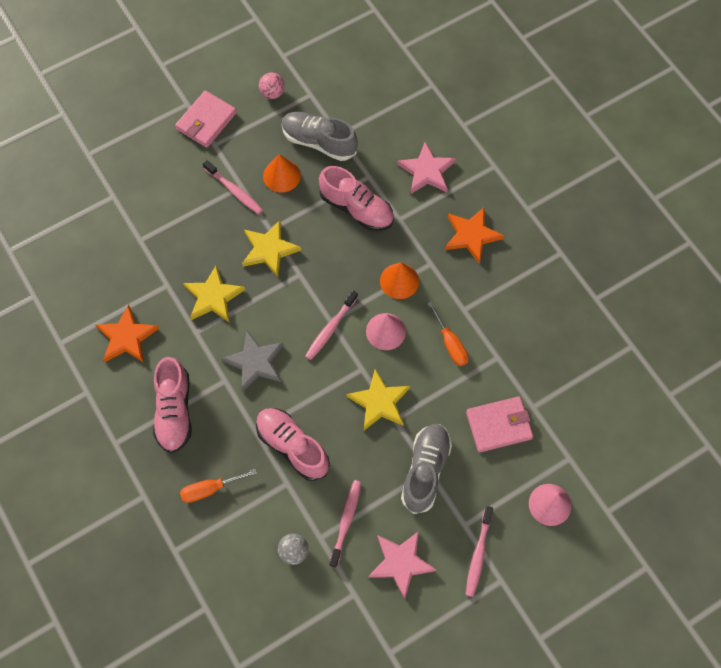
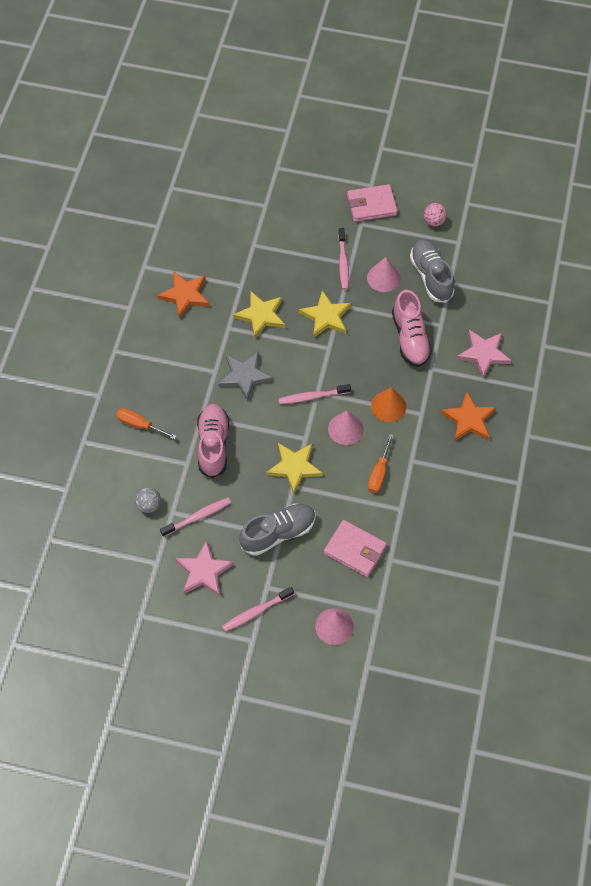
camera: 45 degrees right, 5 degrees down
(174, 411) = (167, 362): pink shoe -> none
(281, 175) = (383, 278): orange cone -> pink cone

